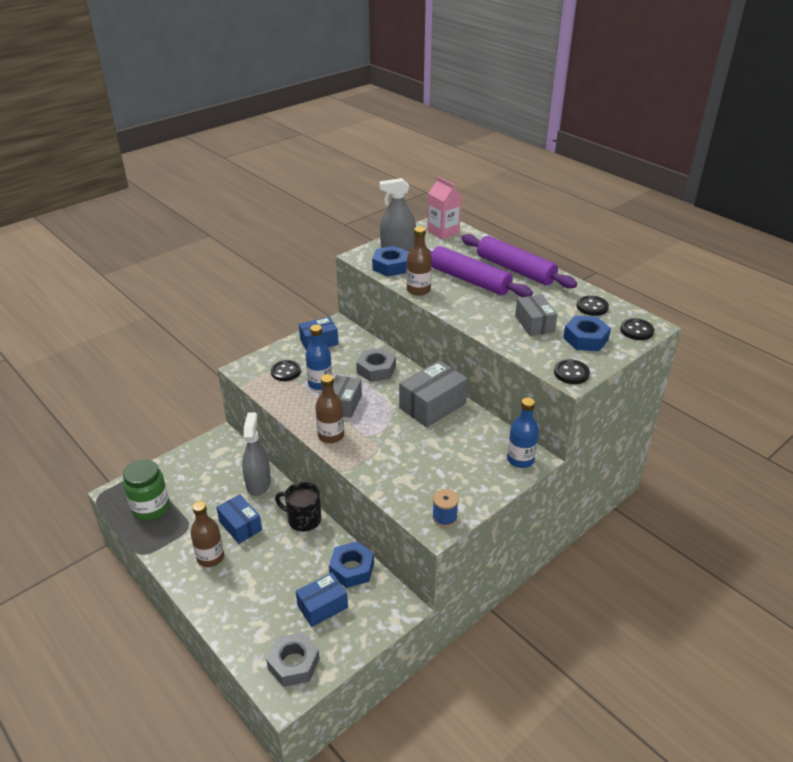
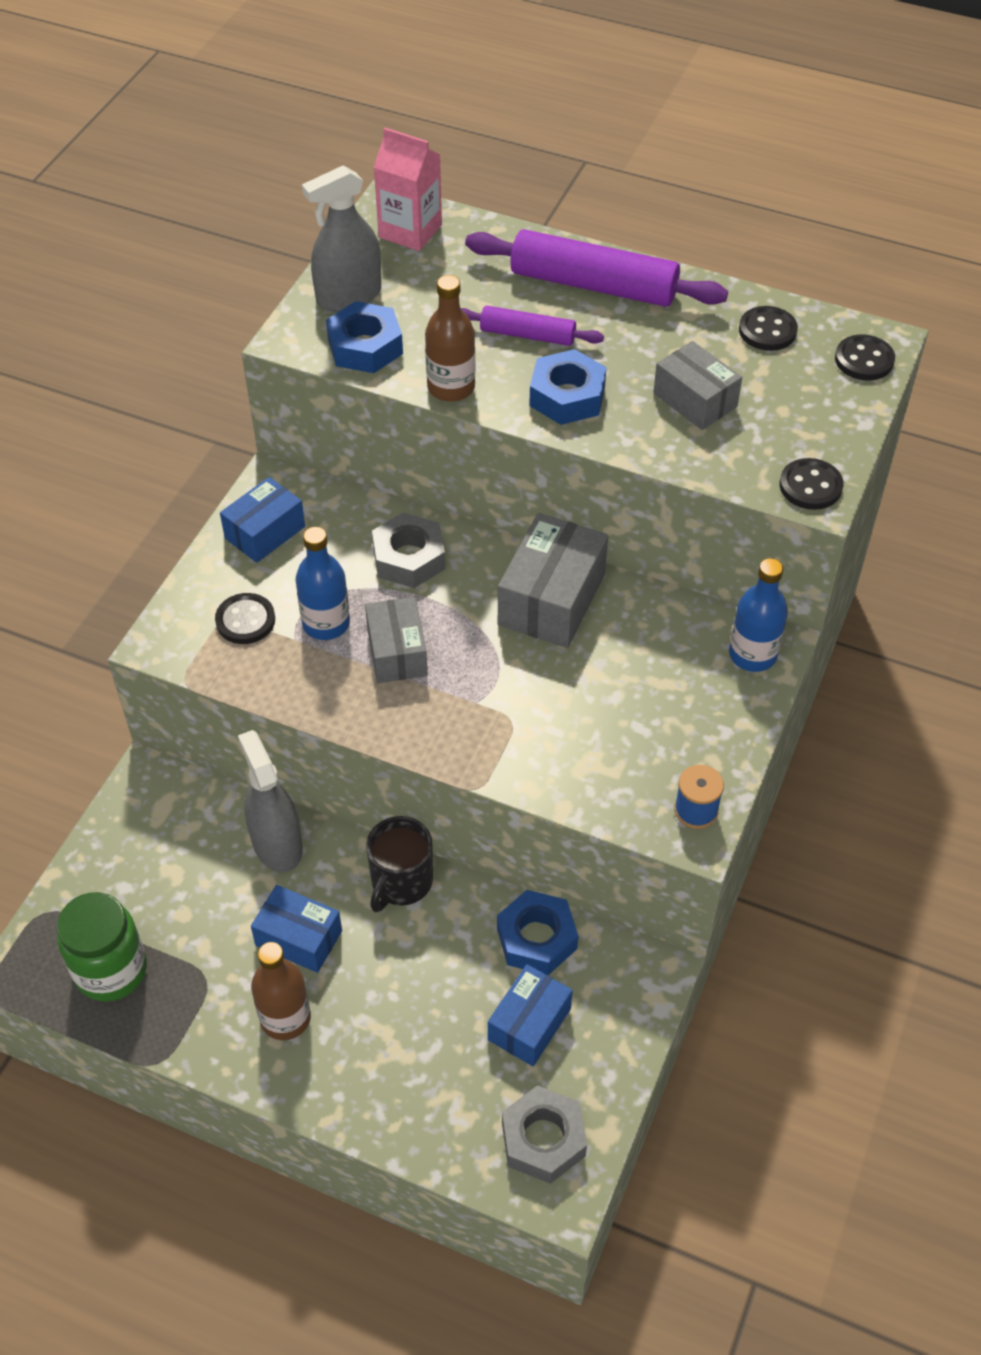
camera: 25 degrees left, 15 degrees up
(303, 519) = (400, 882): black mug -> black mug turned 60 degrees counterclockwise
(331, 435) = (415, 725): brown bottle -> none
(469, 280) = (527, 335): purple rolling pin -> purple rolling pin, size x0.56
(585, 339) = (794, 405): blue nut -> blue nut (567, 396)

